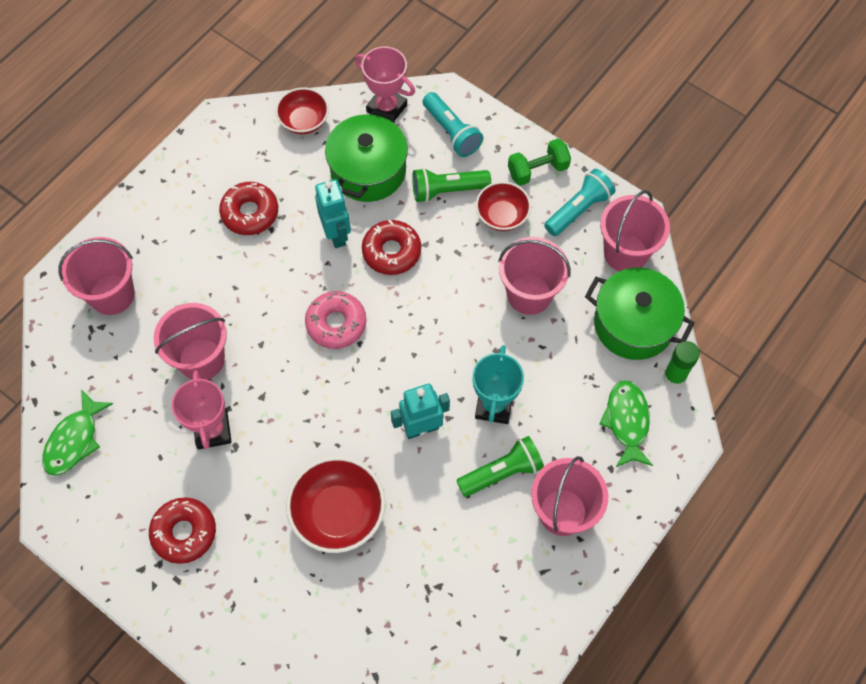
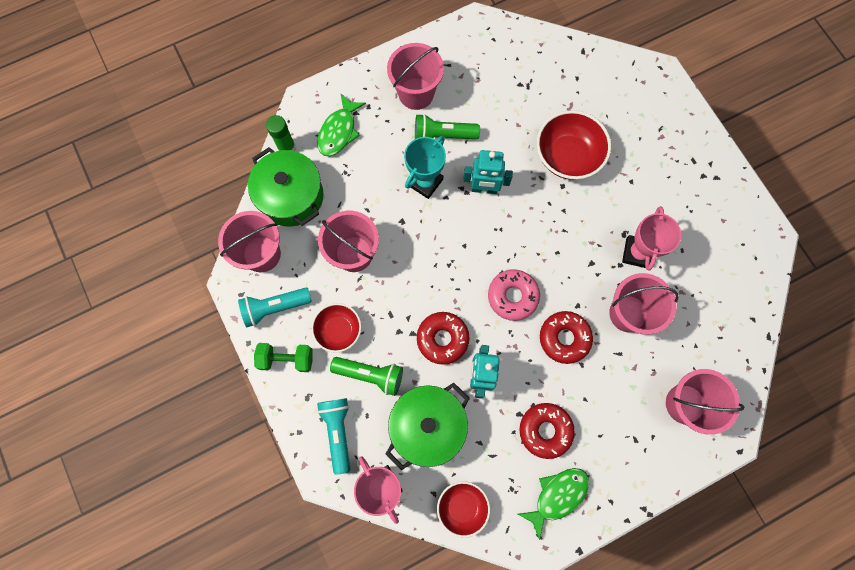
camera: 155 degrees left, 10 degrees up
(74, 440) = (744, 290): green fish -> green fish (557, 496)
(184, 532) = (679, 189): red donut -> red donut (564, 338)

